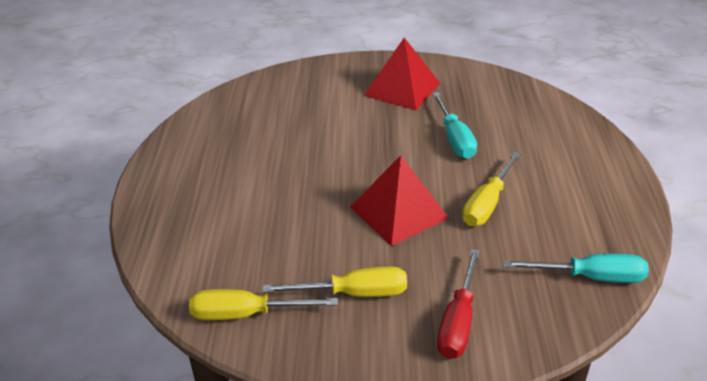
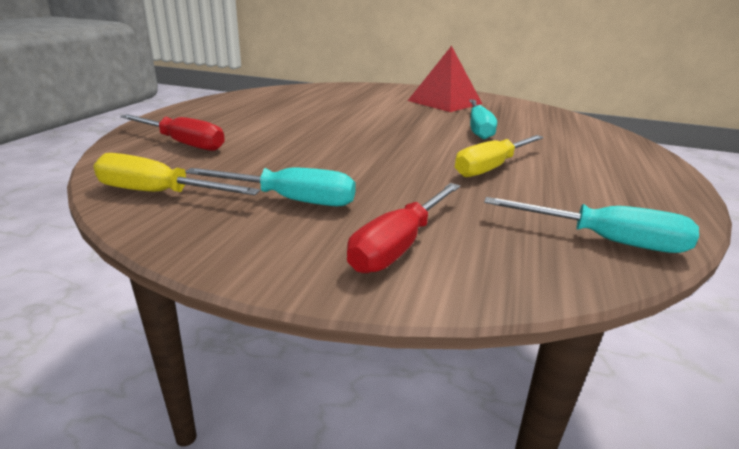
camera: 15 degrees right, 10 degrees down
(203, 238) = (183, 143): none -> red screwdriver
(353, 294) = (290, 200): yellow screwdriver -> turquoise screwdriver
(399, 212) = (389, 158): red pyramid -> none

